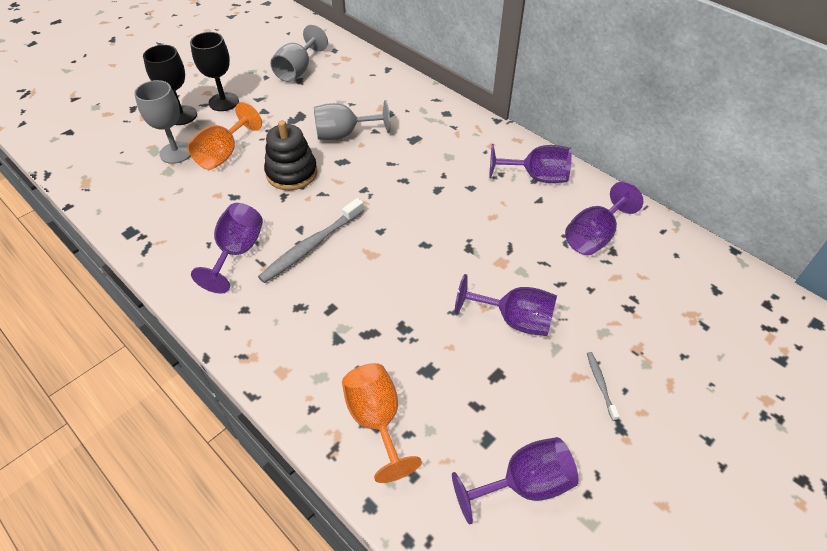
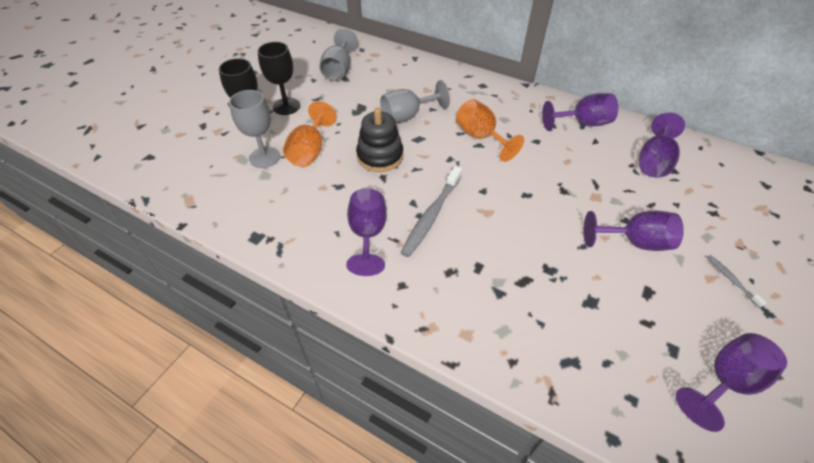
camera: 15 degrees left, 0 degrees up
(376, 420) = (574, 358): orange goblet -> orange goblet (481, 137)

